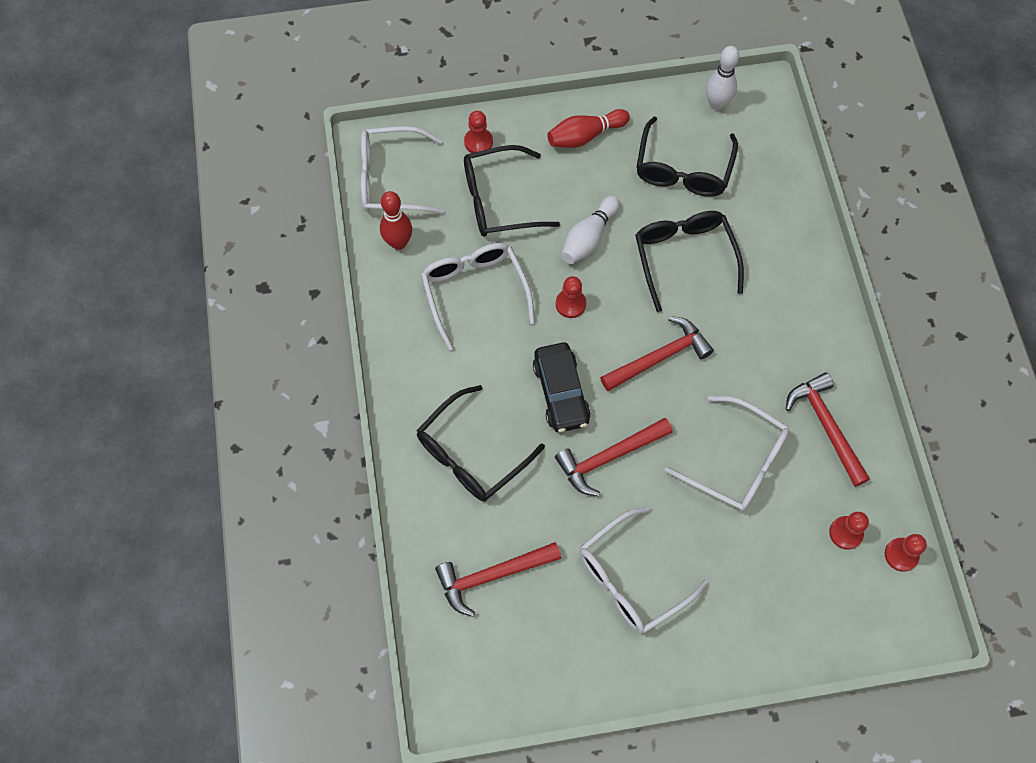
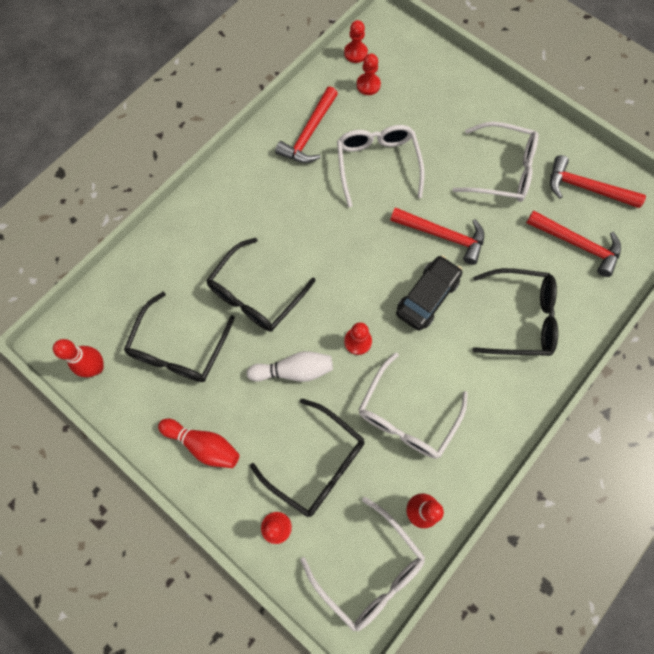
camera: 130 degrees left, 5 degrees up
(659, 357) = (346, 256): red hammer -> red hammer (586, 188)
(683, 169) = (179, 348): black glasses -> black glasses turned 135 degrees clockwise
(716, 104) = (96, 367): white bowling pin -> red bowling pin

